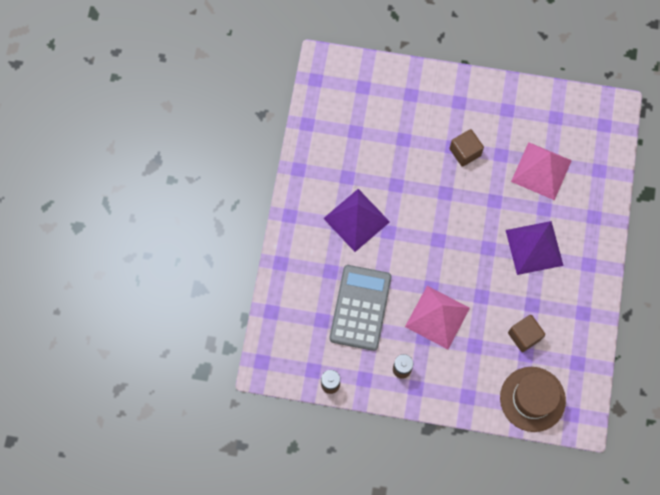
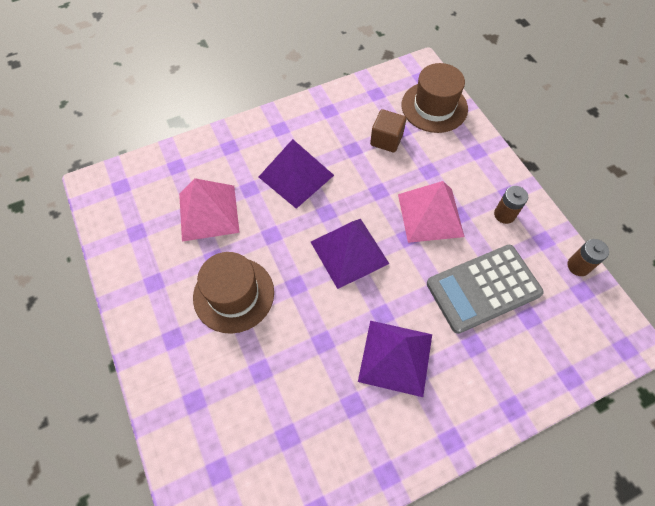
camera: 125 degrees left, 10 degrees down
(446, 241) = (349, 252): none -> purple pyramid
(465, 152) = (233, 294): brown cube -> brown hat

